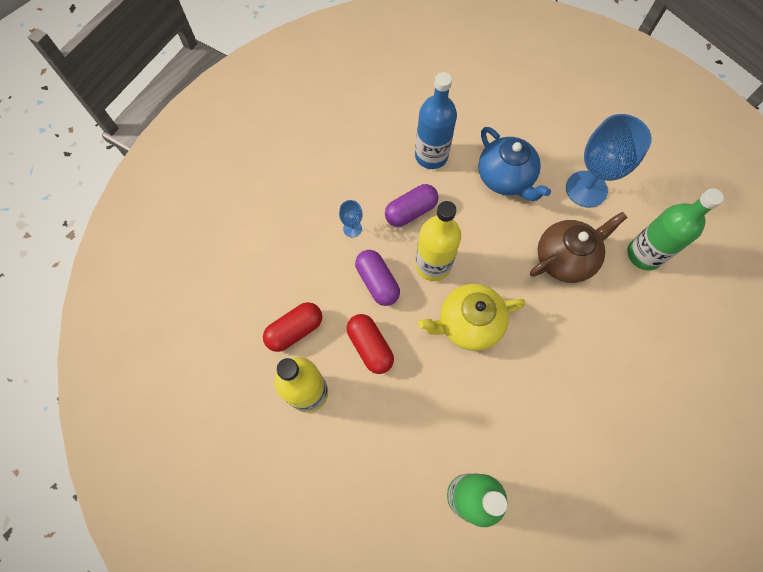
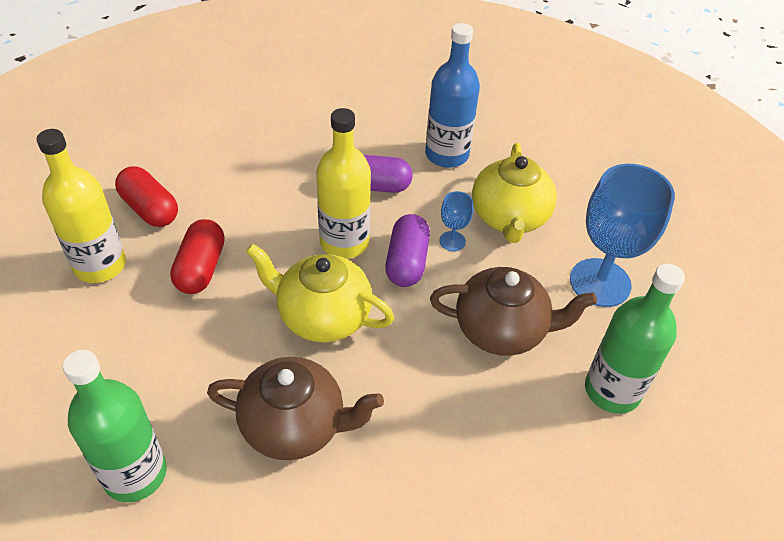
camera: 35 degrees right, 20 degrees down
(295, 330) = (150, 209): red capsule -> red capsule turned 45 degrees clockwise
(352, 228) = (299, 165): blue goblet -> blue goblet (452, 241)
(377, 282) = (271, 221): purple capsule -> purple capsule (407, 262)
(505, 179) = (509, 218): blue teapot -> yellow teapot
(518, 401) = (295, 426): none -> brown teapot

